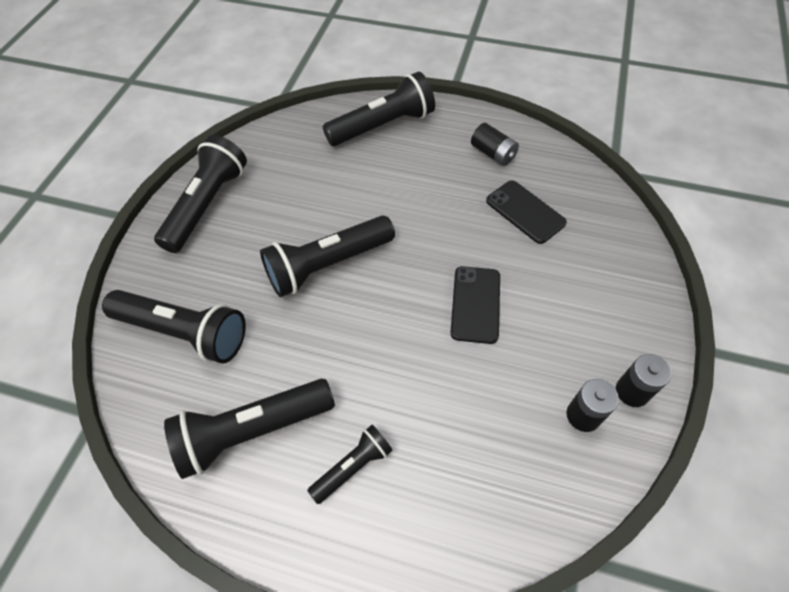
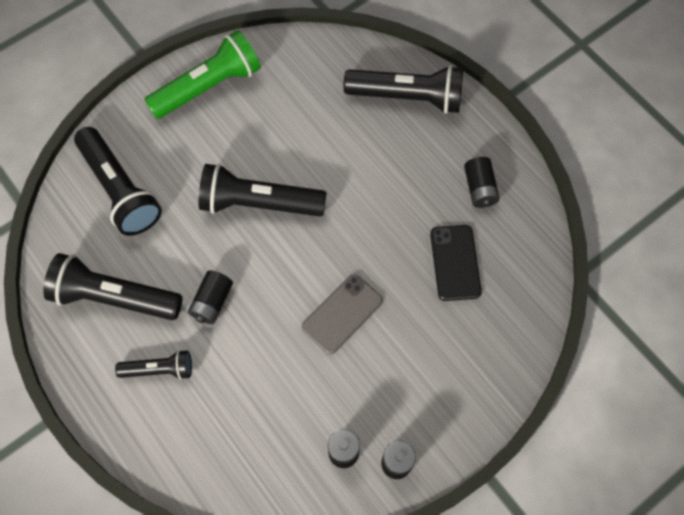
camera: 35 degrees right, 10 degrees up
(207, 205) = (208, 86): black flashlight -> green flashlight
(354, 370) = (212, 302): none -> black battery
(475, 304) = (342, 314): black phone -> grey phone

